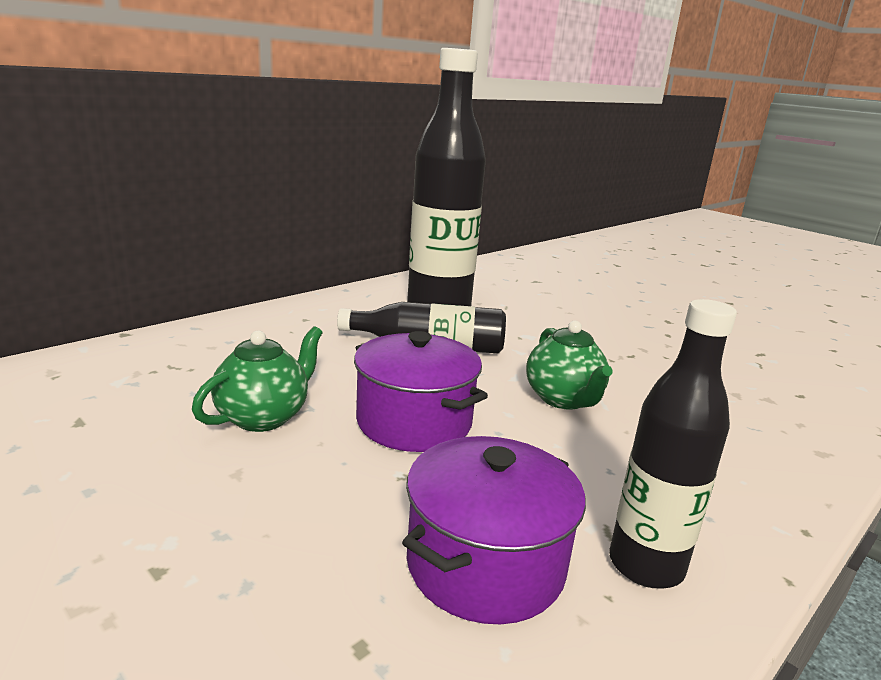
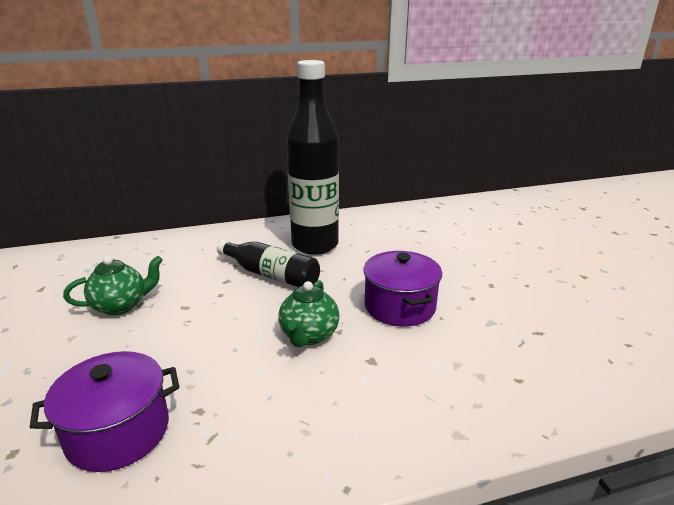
camera: 30 degrees right, 5 degrees up
(414, 422) = (193, 329): purple pot -> purple pot (400, 306)
(646, 565) = (202, 468): black bottle -> none

